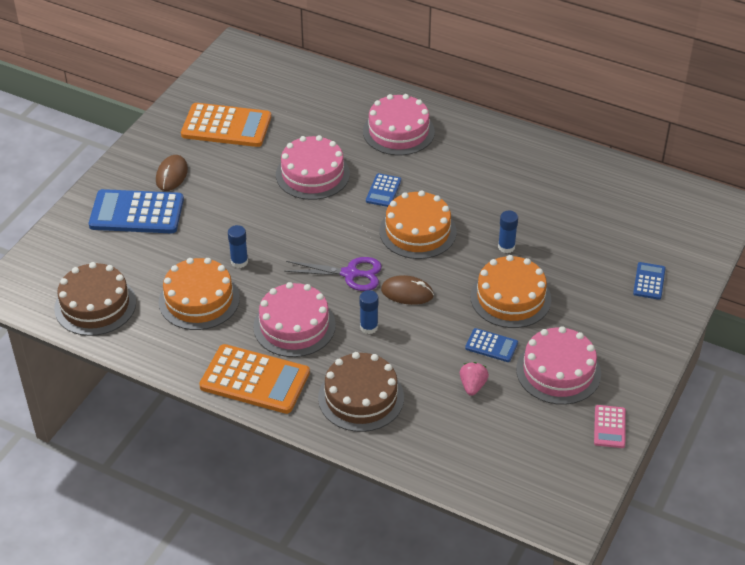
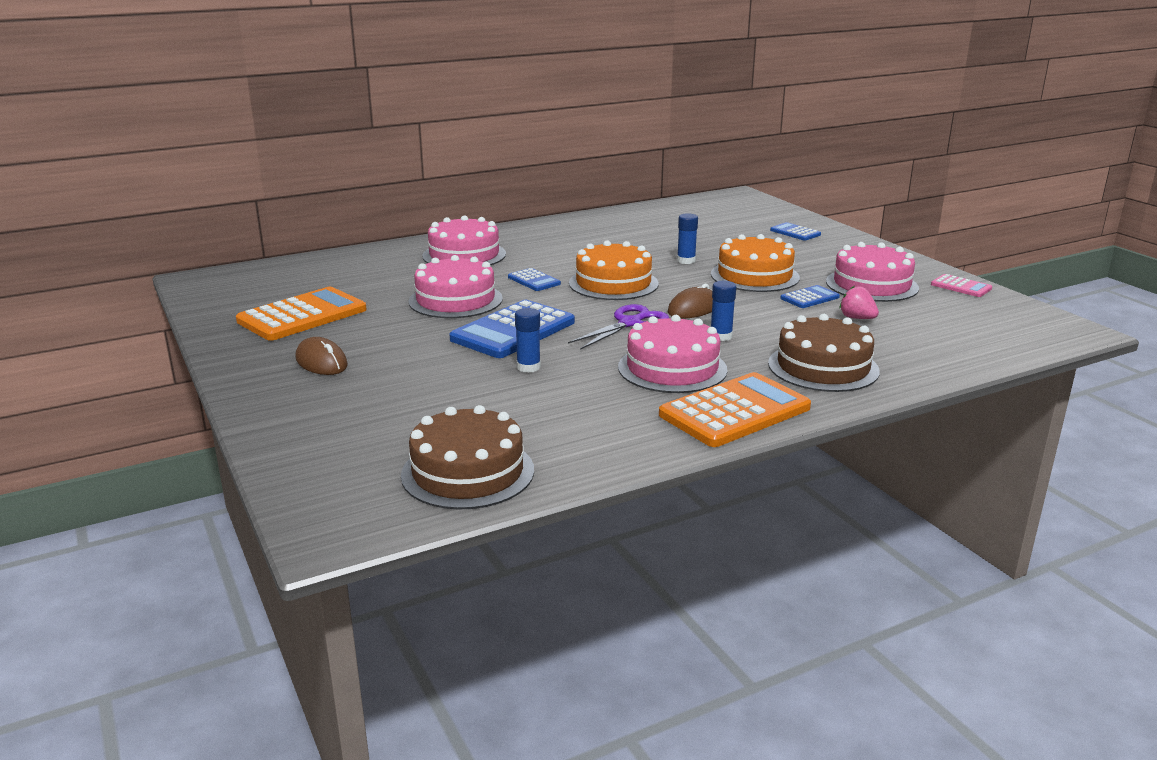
camera: 55 degrees left, 20 degrees down
(137, 213) = (346, 398): blue calculator -> blue calculator (513, 331)
(199, 300) = (557, 405): orange cake -> none

